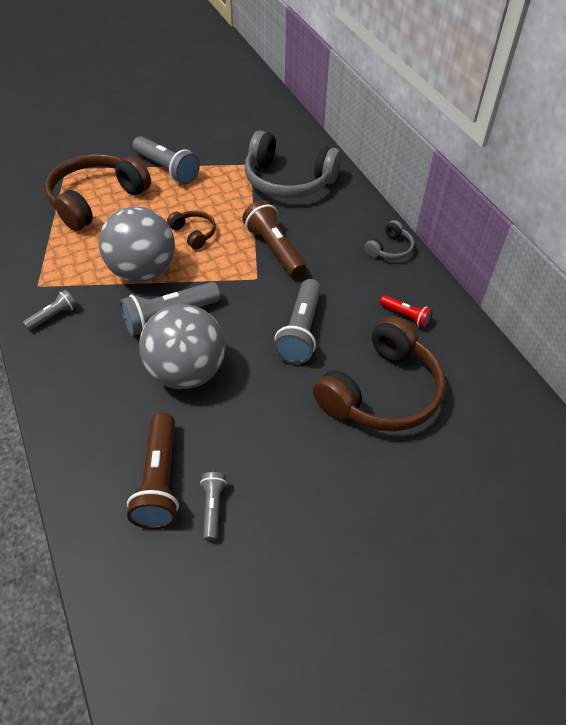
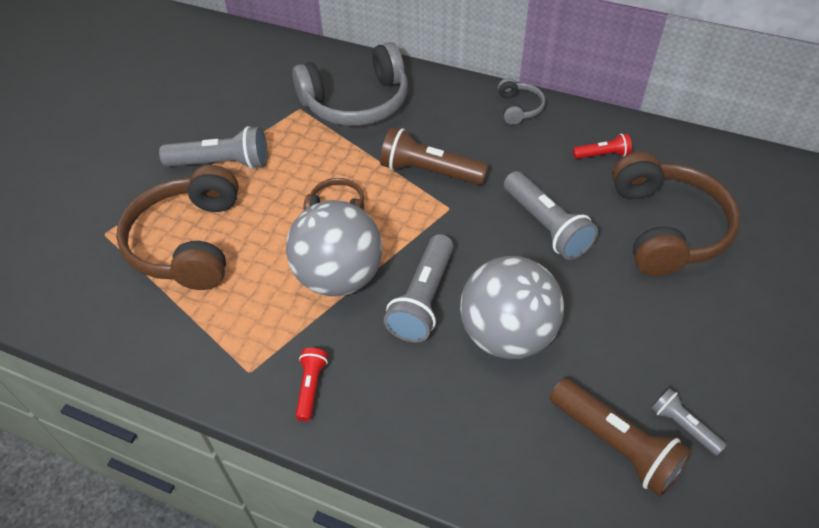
camera: 40 degrees left, 0 degrees up
(53, 316) = (311, 387): grey flashlight -> red flashlight

